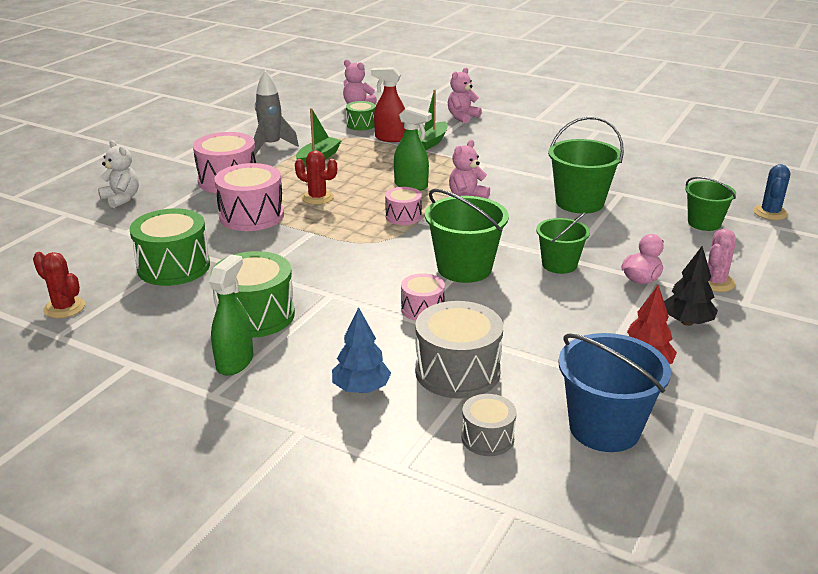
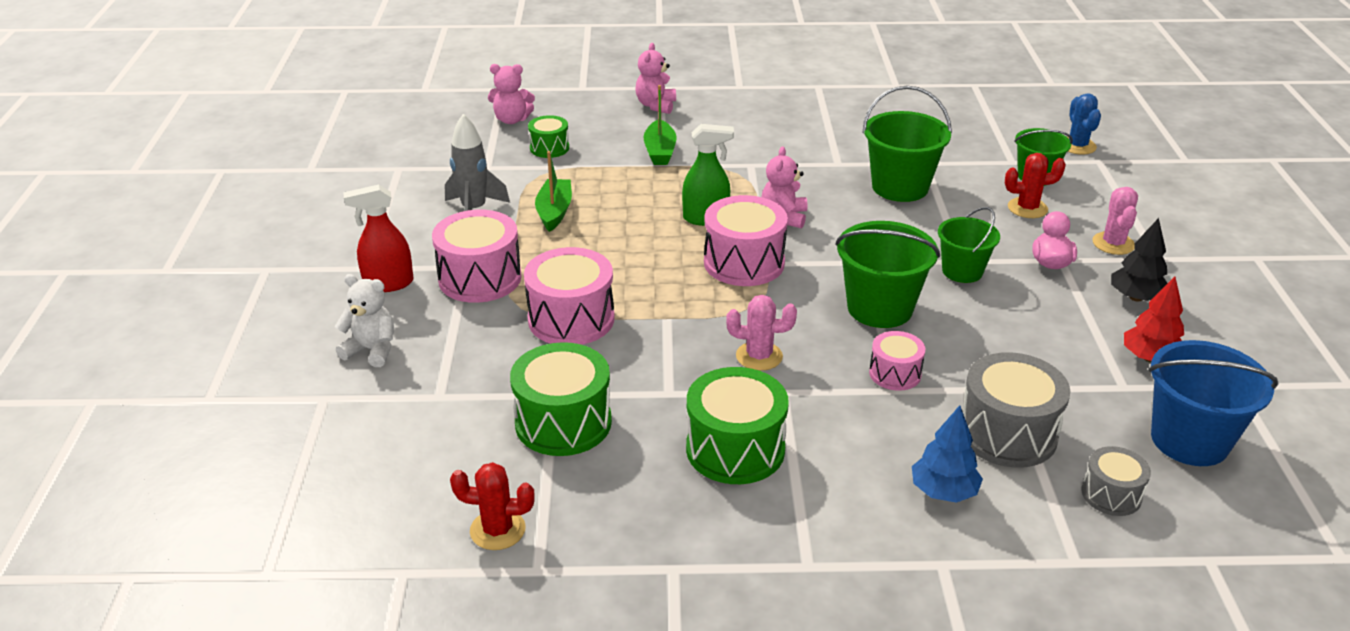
camera: 30 degrees left, 5 degrees up
(235, 362) = (783, 516): green spray bottle -> none
(317, 197) = (619, 268): red cactus -> red cactus (1027, 208)
(341, 270) = (759, 356): none -> pink cactus
(390, 138) = (607, 158): red spray bottle -> red spray bottle (388, 284)
(403, 216) = (744, 262): pink drum -> pink drum, size x1.78

